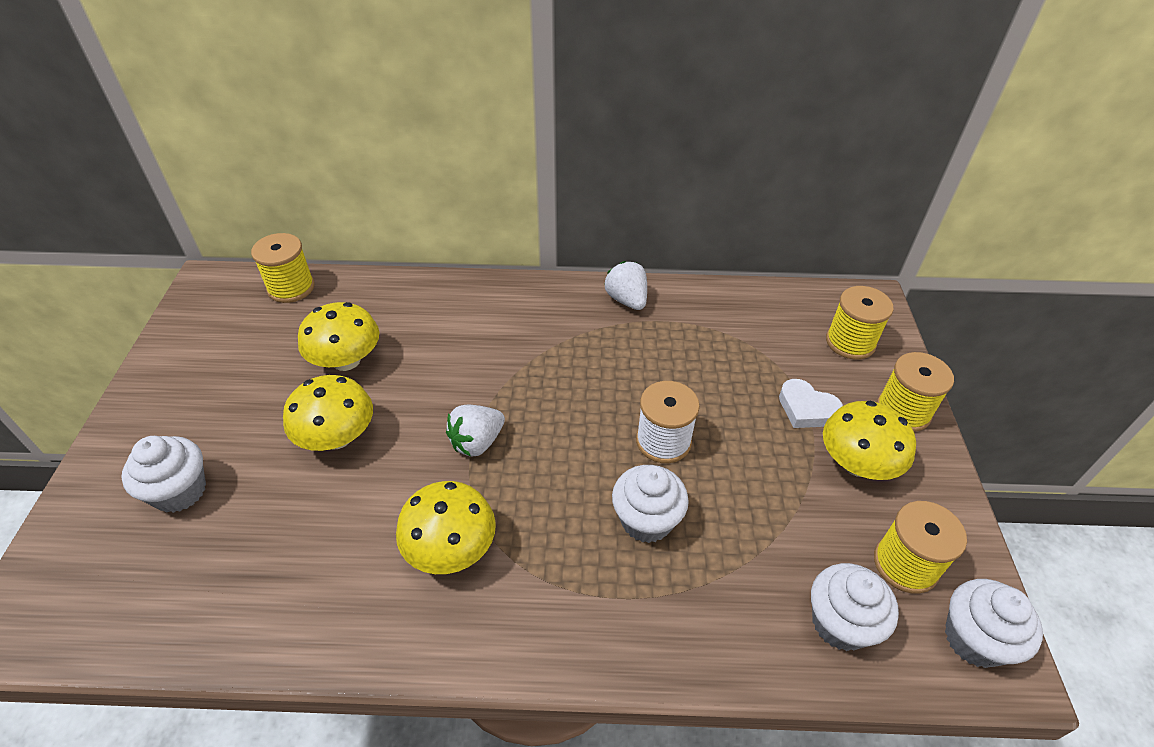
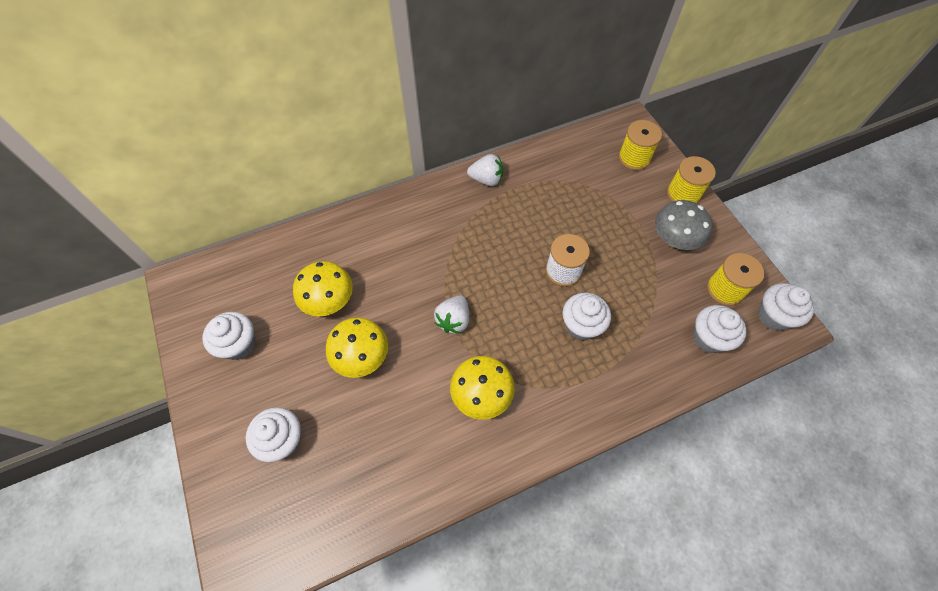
camera: 25 degrees left, 15 degrees up
(216, 368) = (239, 344): none -> white cupcake
(291, 288) = (247, 261): yellow spool -> none
(626, 300) = (486, 179): white strawberry -> white strawberry turned 150 degrees clockwise
(806, 409) = (631, 214): white heart -> none
(857, 463) = (674, 239): yellow mushroom -> grey mushroom

